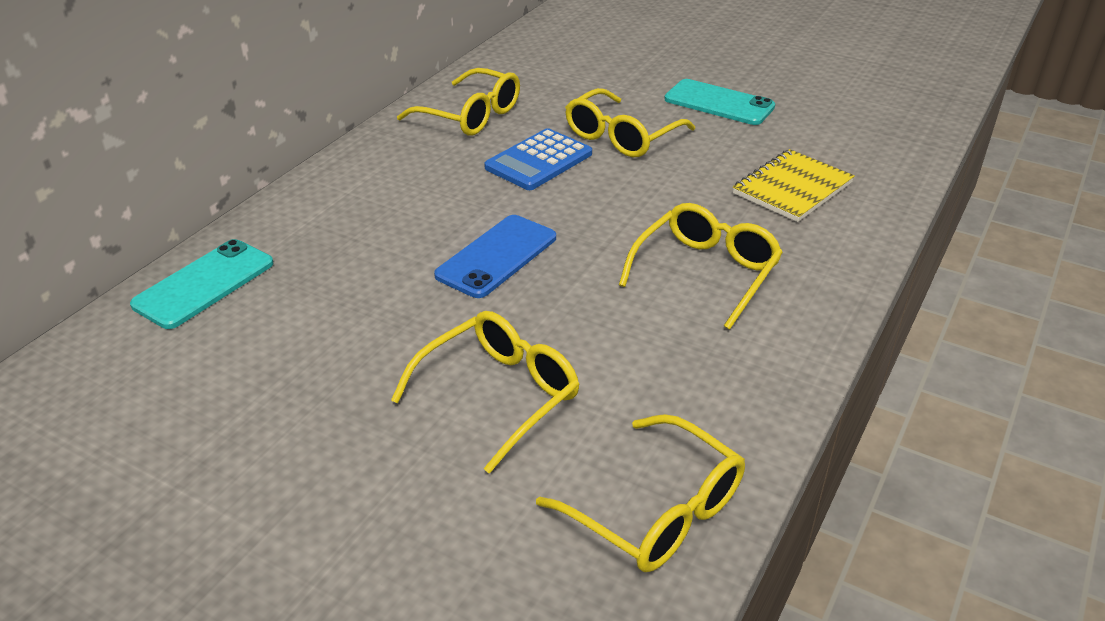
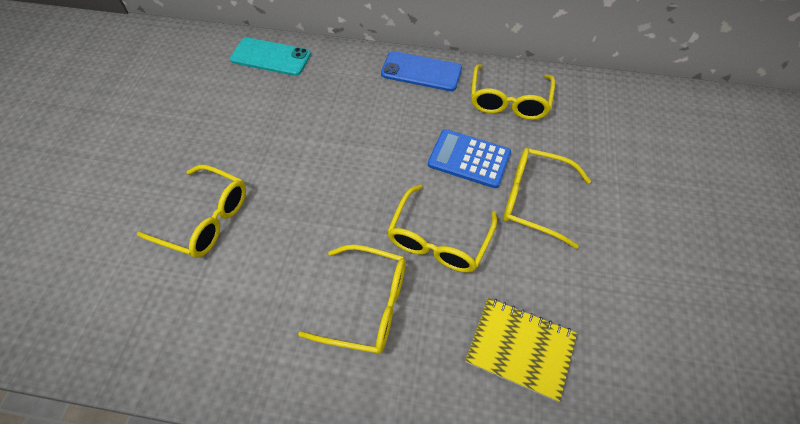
camera: 70 degrees right, 20 degrees up
(496, 256) = (341, 173): blue phone -> blue phone (421, 71)
(655, 510) = (118, 330): yellow glasses -> yellow glasses (439, 239)
(719, 103) = (637, 257): turquoise phone -> none

